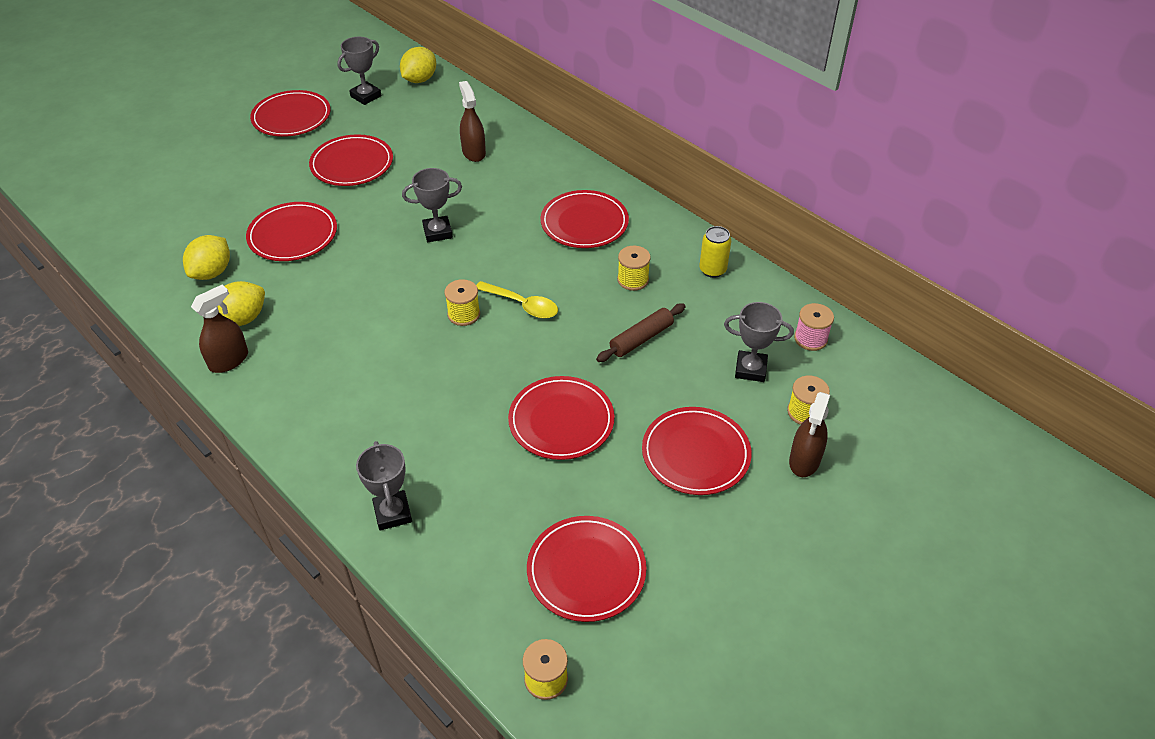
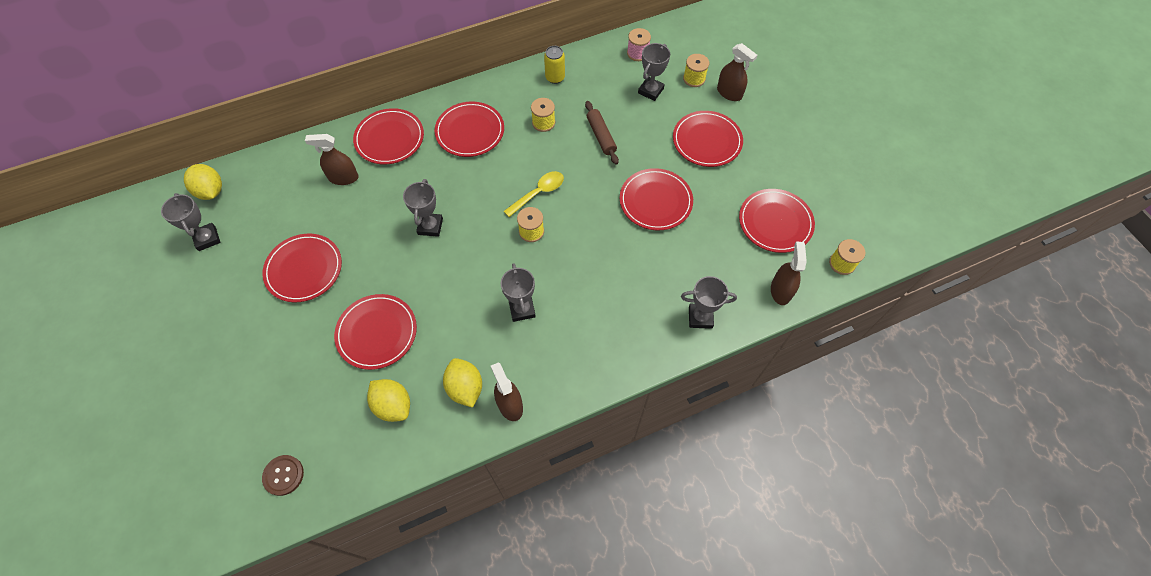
camera: 70 degrees left, 15 degrees up
(128, 225) = (283, 475): none -> brown button
(291, 117) = (199, 306): red plate -> red plate (389, 138)
(353, 336) = (522, 309): none -> grey trophy
(466, 602) = (780, 291): none -> brown spray bottle

